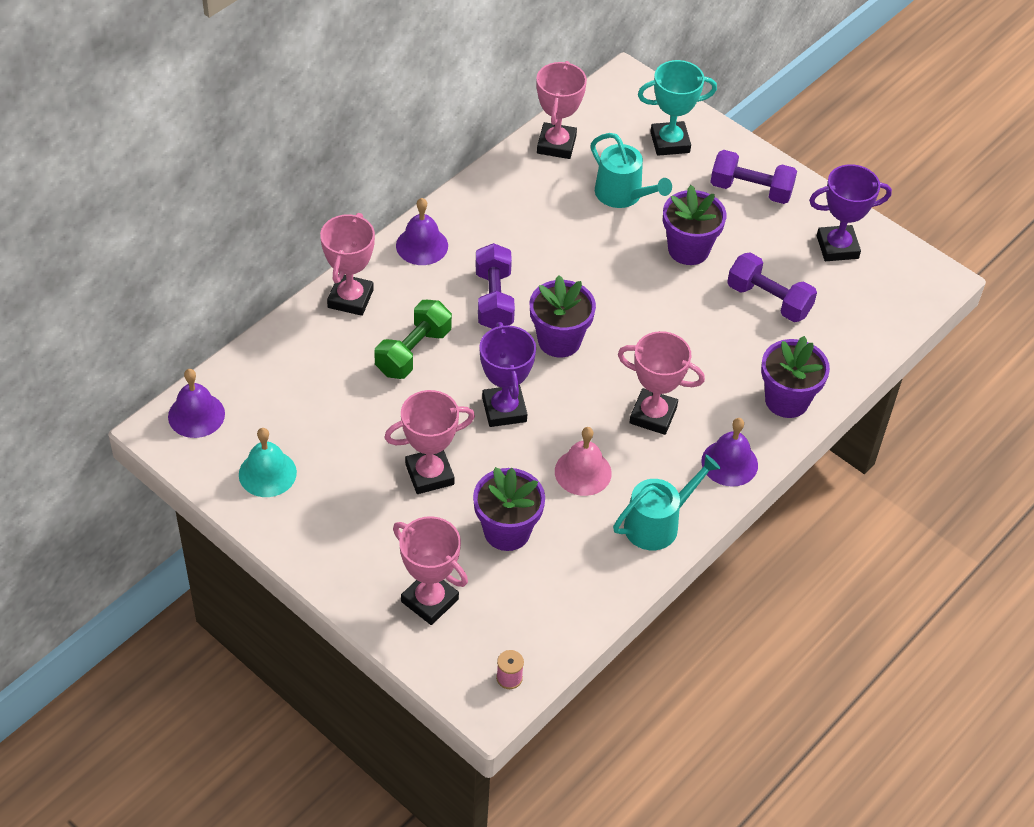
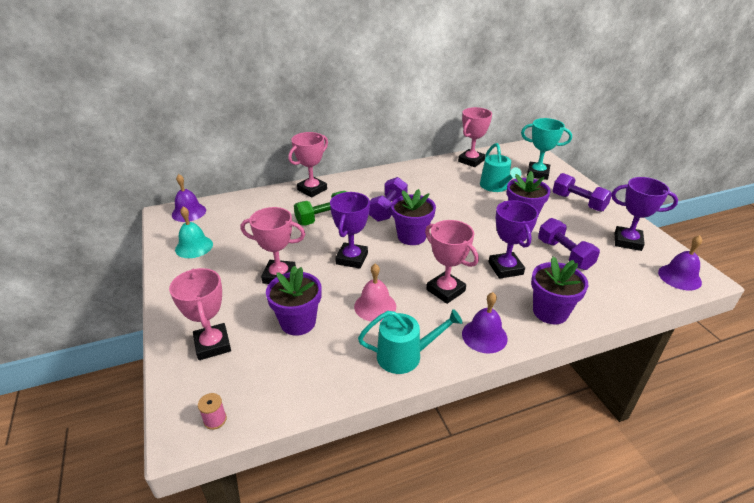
camera: 30 degrees right, 15 degrees down
(422, 245) = (368, 179): purple bell -> purple bell (679, 277)
(707, 351) = (505, 268): none -> purple trophy

